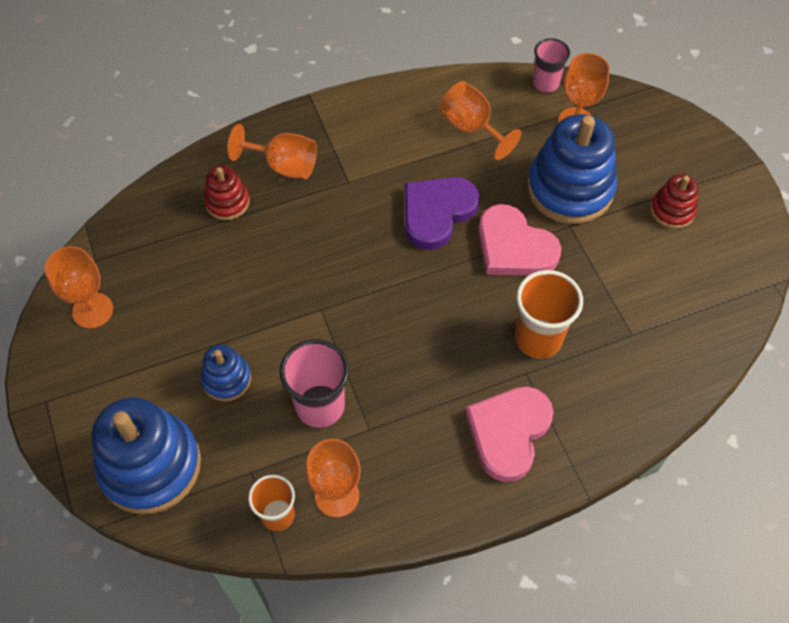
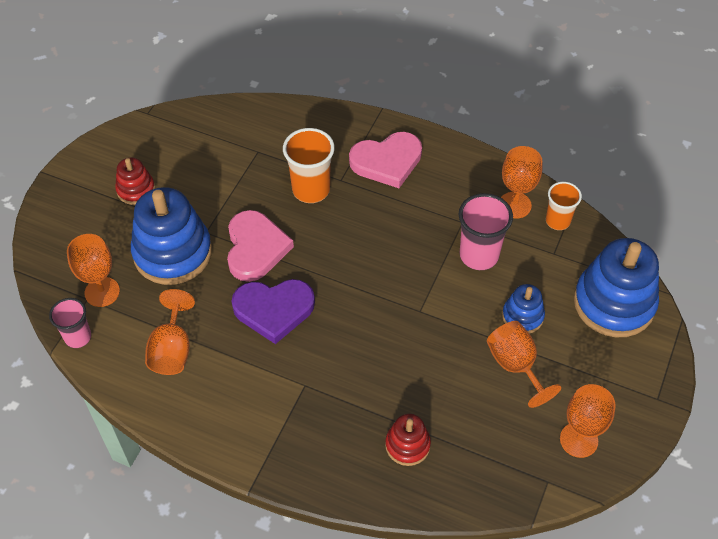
camera: 135 degrees left, 5 degrees down
(283, 166) = (336, 440): orange goblet -> orange goblet (515, 365)

